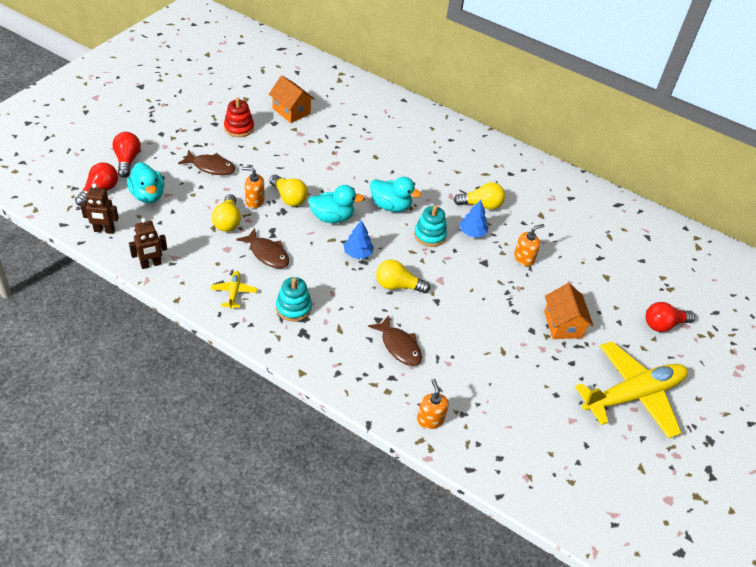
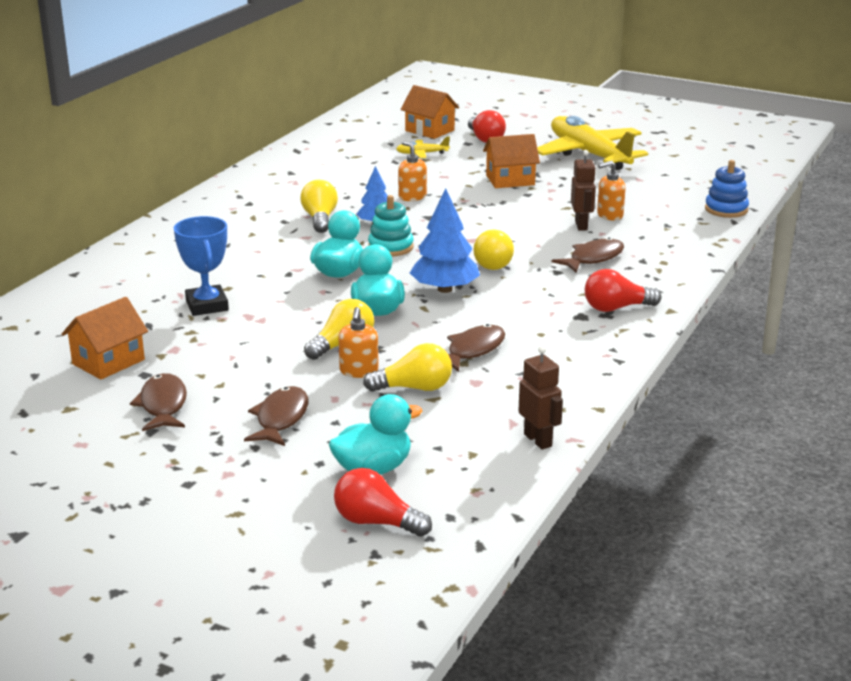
camera: 90 degrees left, 20 degrees down
(104, 230) = (478, 498): brown robot -> brown robot (581, 225)
(127, 160) = (279, 507): red light bulb -> red light bulb (616, 308)
(234, 292) = (561, 367): yellow plane -> yellow plane (422, 154)
(239, 128) = (163, 405): red stacking toy -> brown fish
(293, 308) = (567, 323): turquoise stacking toy -> none
(352, 147) = (207, 305): none -> blue trophy
(358, 253) = (444, 289): blue tree -> blue tree, size x1.60
(430, 419) = (686, 240): orange soap dispenser -> orange soap dispenser (609, 215)
(497, 471) = (726, 209): none -> blue stacking toy
(679, 289) = (429, 130): none -> orange house

